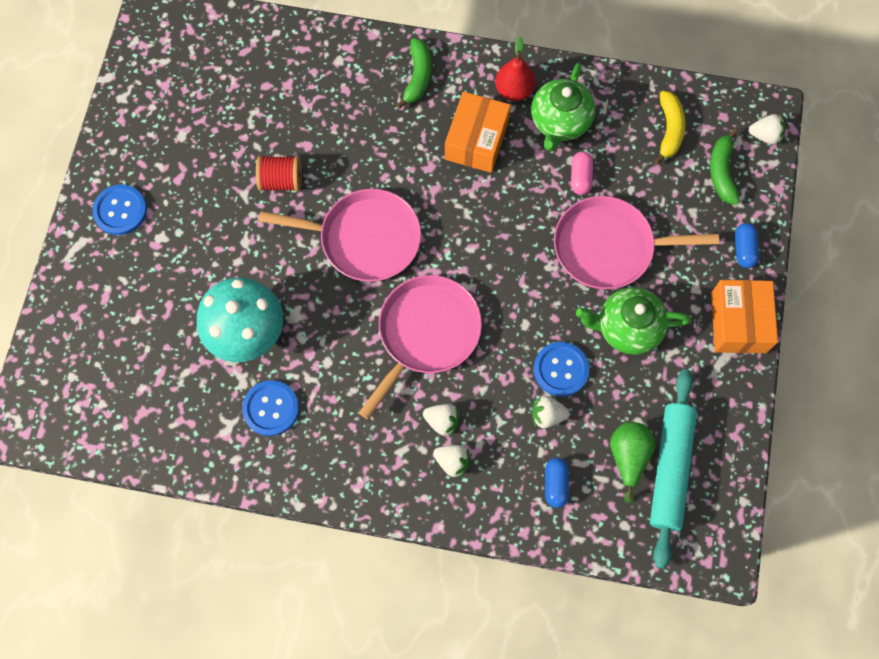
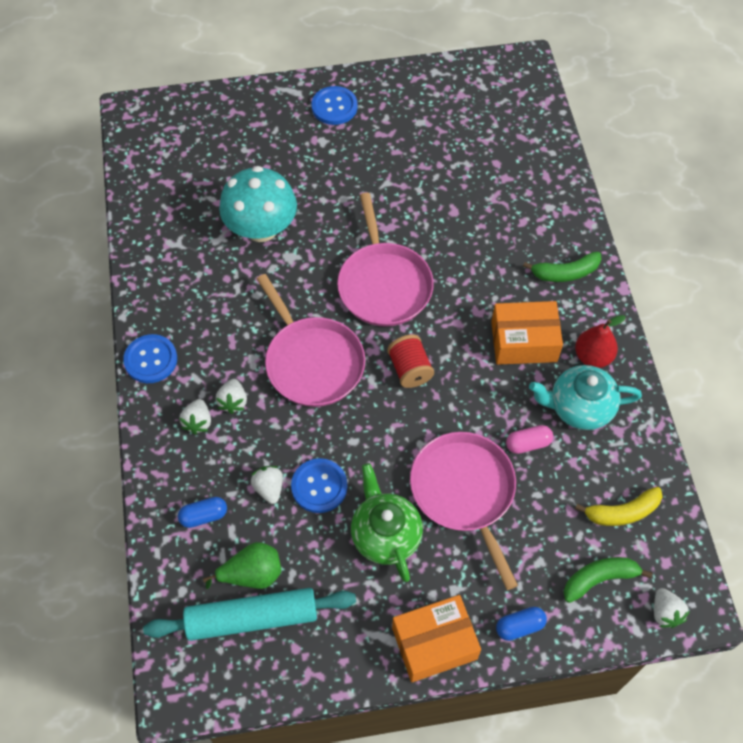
camera: 70 degrees right, 10 degrees down
(271, 408) = (201, 268): blue button -> blue button (151, 360)
(281, 181) = (411, 205): red spool -> red spool (410, 369)
(426, 334) = (312, 361): pink pan -> pink pan turned 45 degrees clockwise
(560, 122) = (579, 407): green teapot -> turquoise teapot

